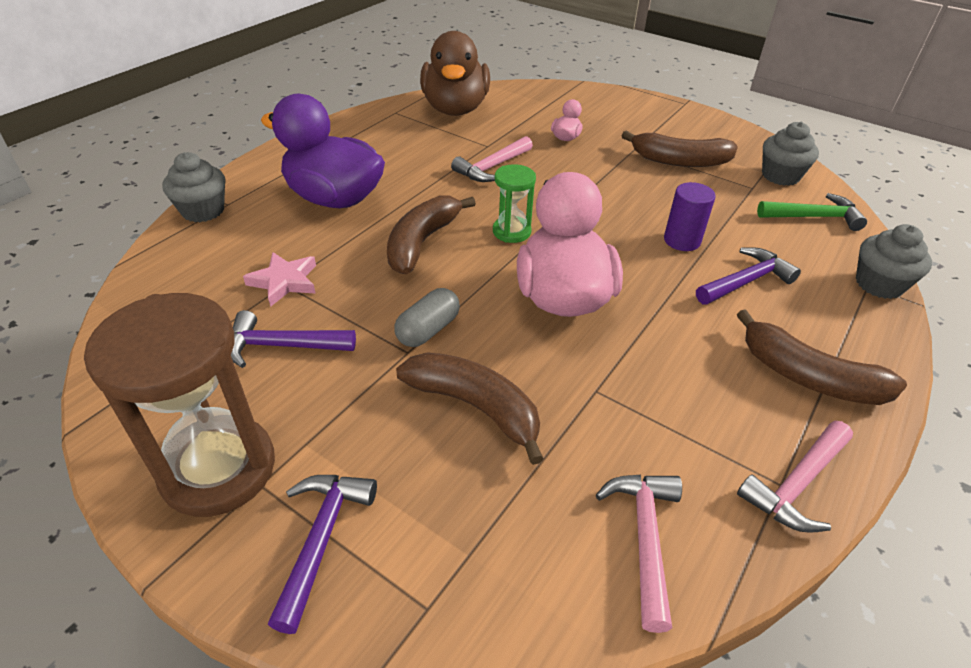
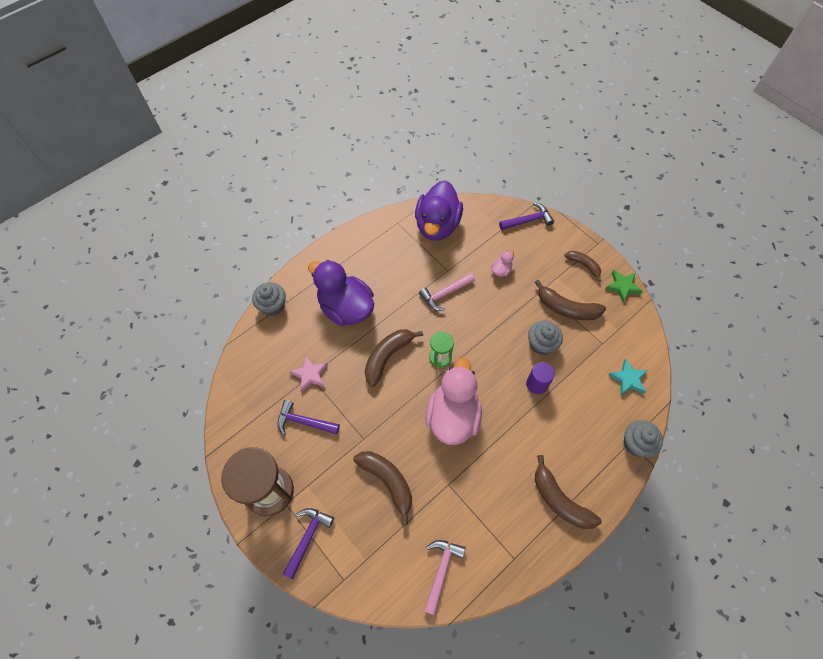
camera: 15 degrees right, 20 degrees up
(428, 330) = (376, 426): grey capsule -> none
(455, 109) = (437, 225): brown duck -> purple duck
(678, 122) = (583, 265): none -> brown banana
(742, 134) = (622, 286): none -> green star
(746, 281) = (559, 425): purple hammer -> purple hammer (528, 220)
(780, 176) = (626, 335): grey cupcake -> grey cupcake (541, 344)
(796, 485) = (521, 561): pink hammer -> none
(814, 217) = (628, 379): green hammer -> turquoise star

